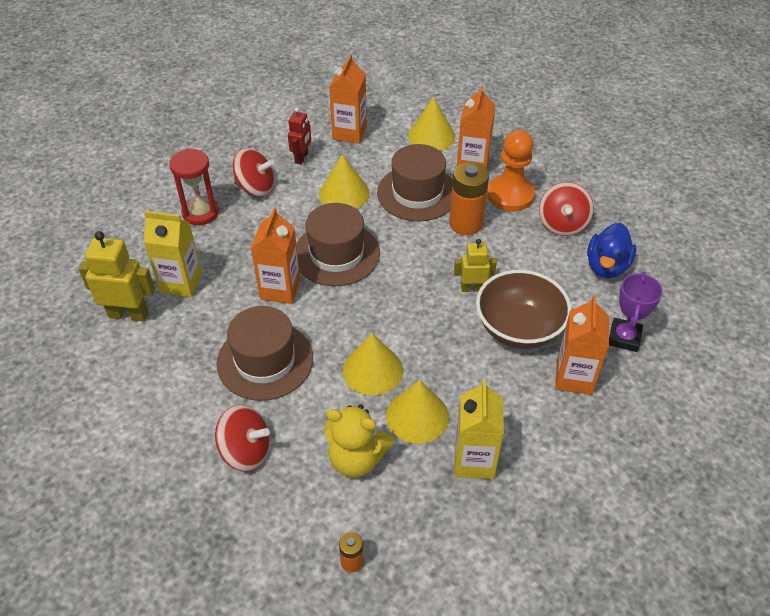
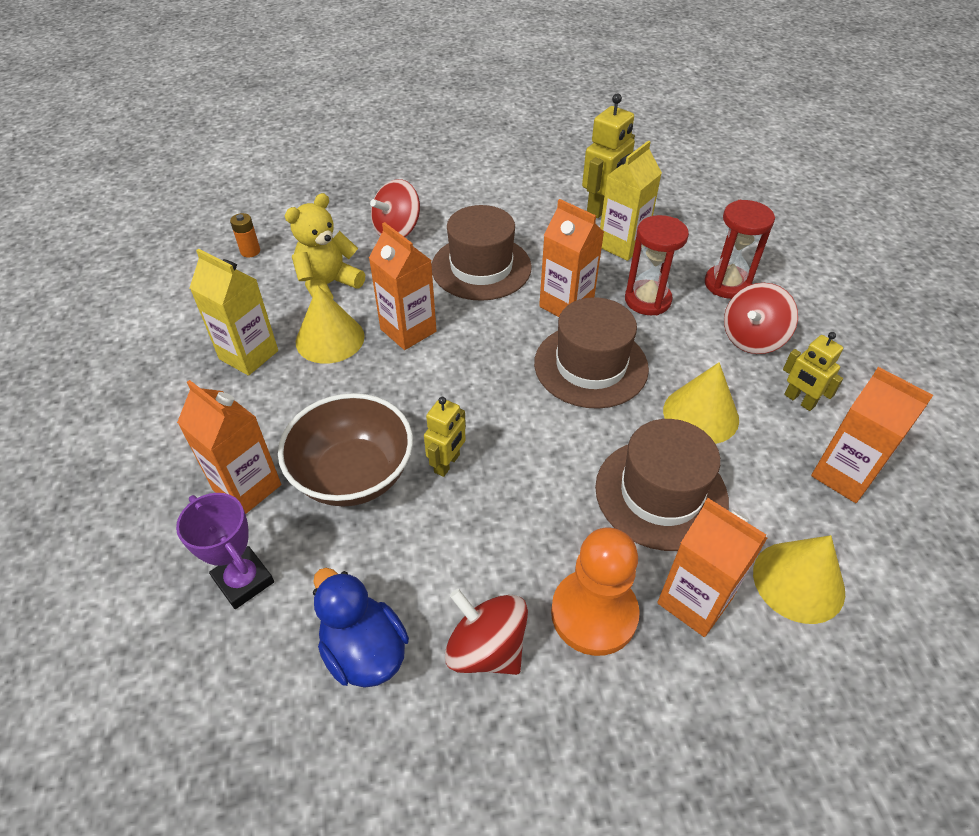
camera: 120 degrees right, 0 degrees up
(245, 247) = (647, 300): none -> red hourglass
(302, 158) = (799, 400): red robot -> yellow robot
(372, 370) = (408, 330): yellow cone -> orange carton
(466, 223) = (565, 518): orange battery -> none

